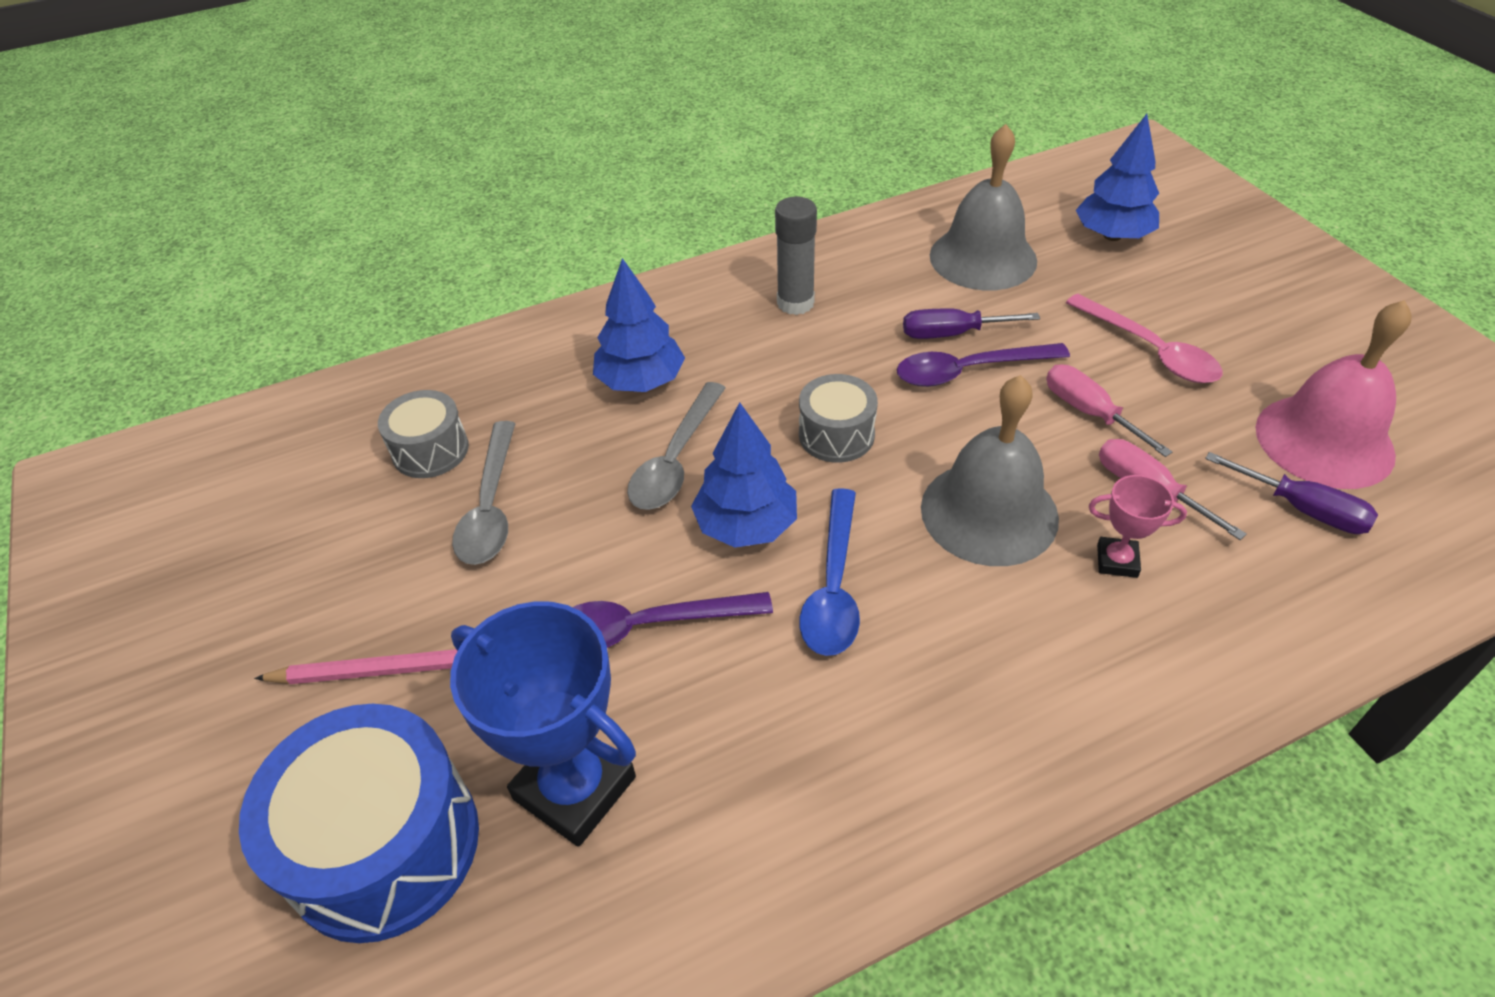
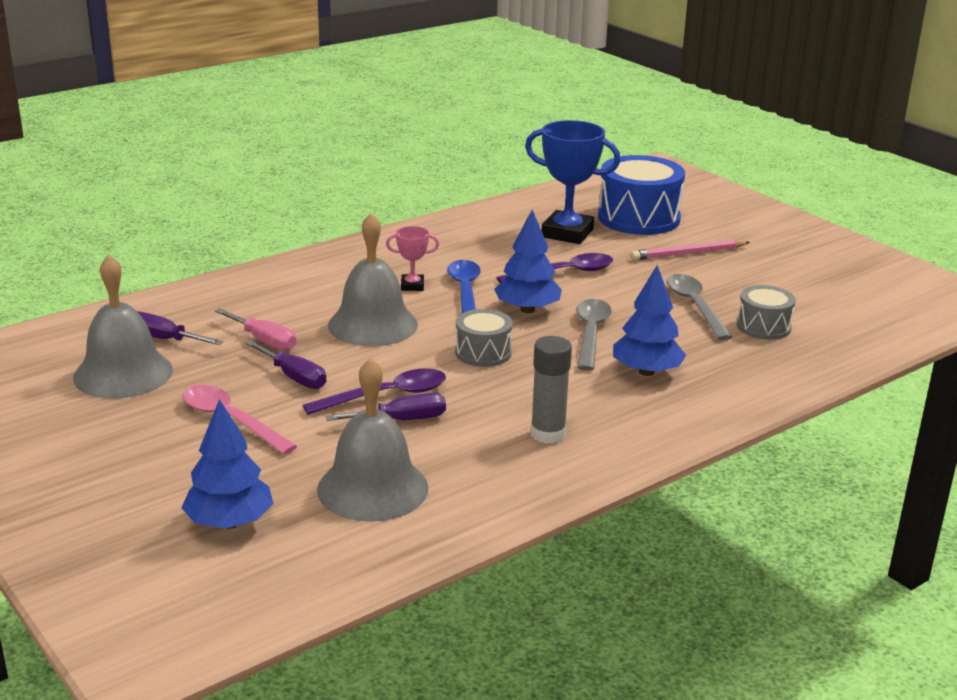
camera: 165 degrees right, 20 degrees down
(1089, 412) = (294, 377): pink screwdriver -> purple screwdriver
(1117, 561) = (295, 311): pink trophy -> pink trophy (412, 286)
(1324, 441) = (123, 373): pink bell -> grey bell

